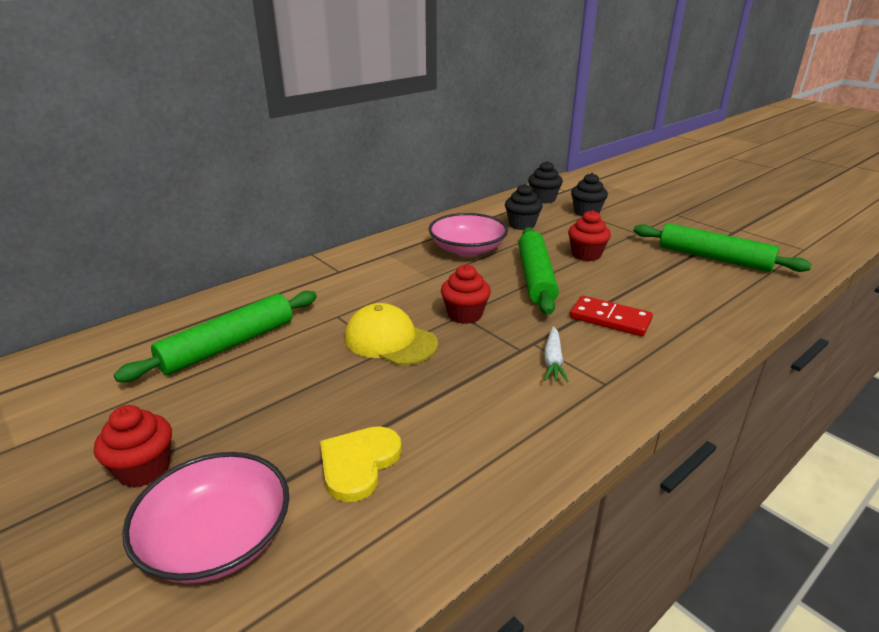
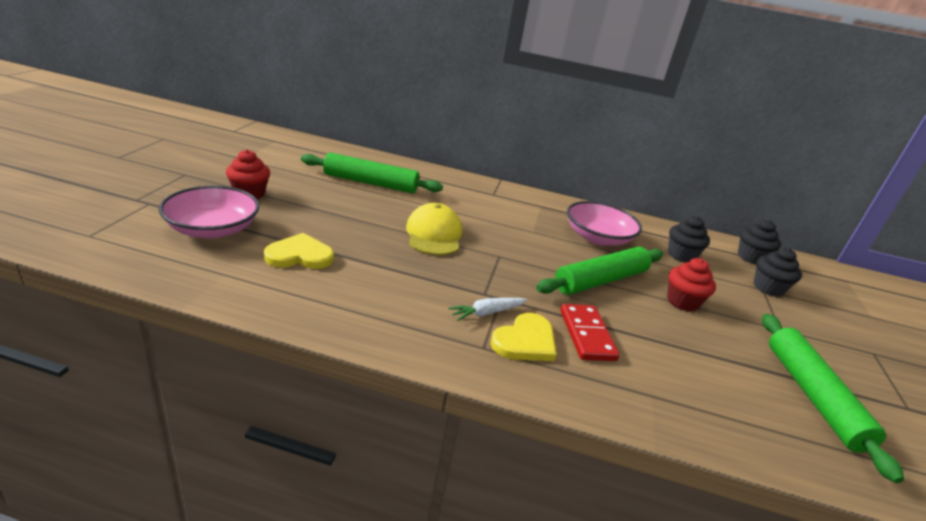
camera: 50 degrees right, 0 degrees up
(465, 315) = (501, 257): red cupcake -> none
(606, 355) = (525, 341): none -> yellow heart

